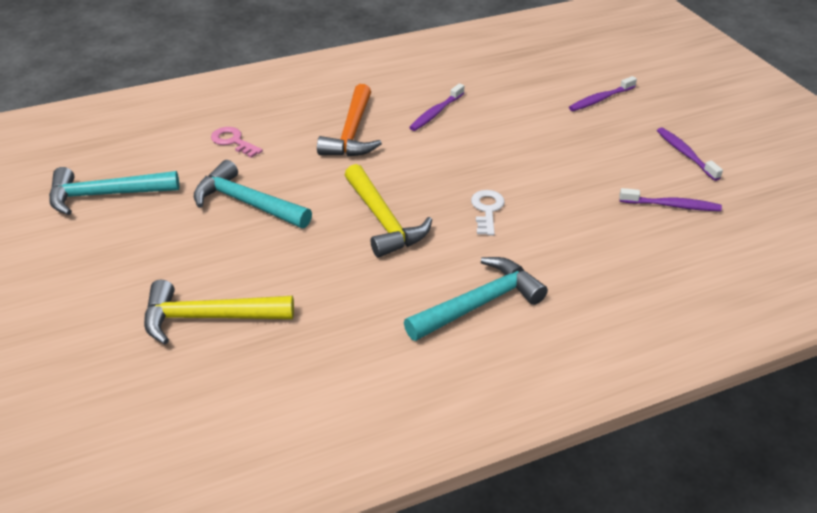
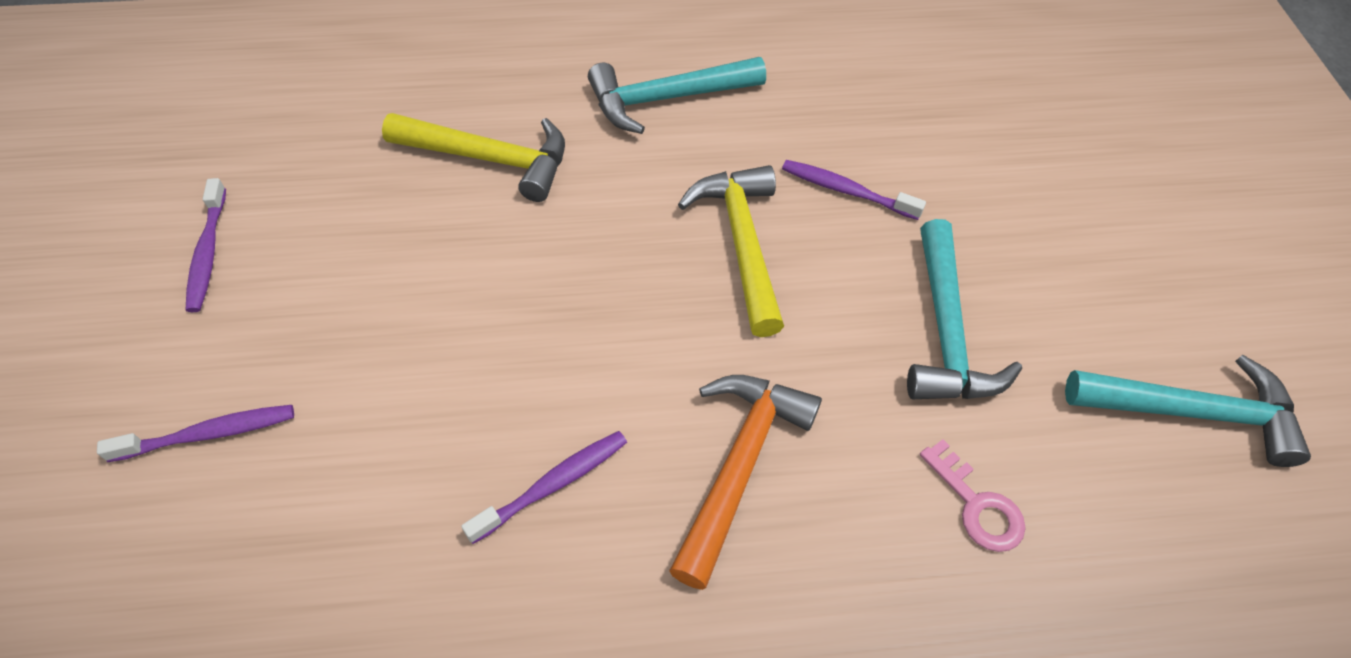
camera: 165 degrees left, 15 degrees up
(209, 317) = (989, 155): yellow hammer -> yellow hammer (489, 159)
(247, 203) = (946, 331): turquoise hammer -> turquoise hammer turned 45 degrees clockwise
(487, 210) = (585, 225): white key -> none
(672, 205) = (327, 167): purple toothbrush -> purple toothbrush (846, 191)

